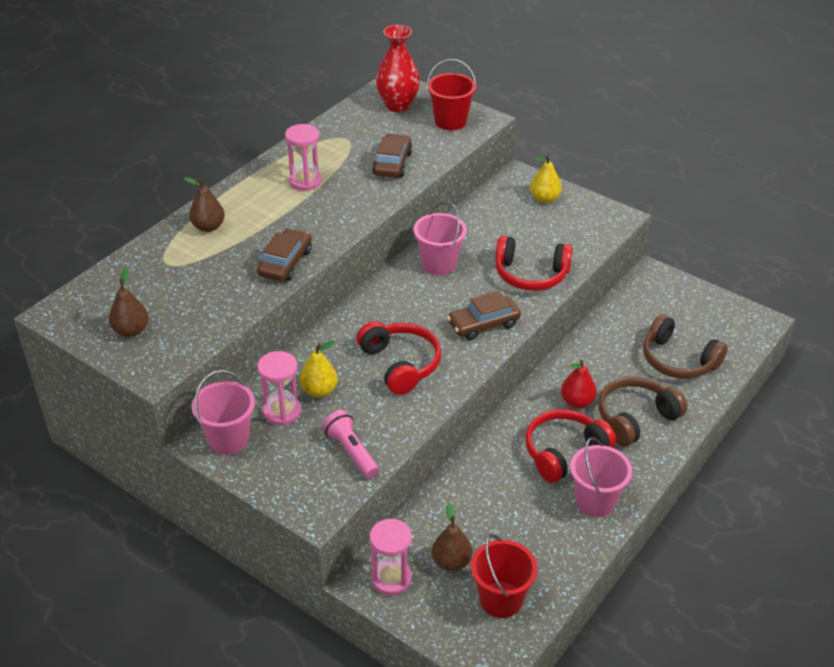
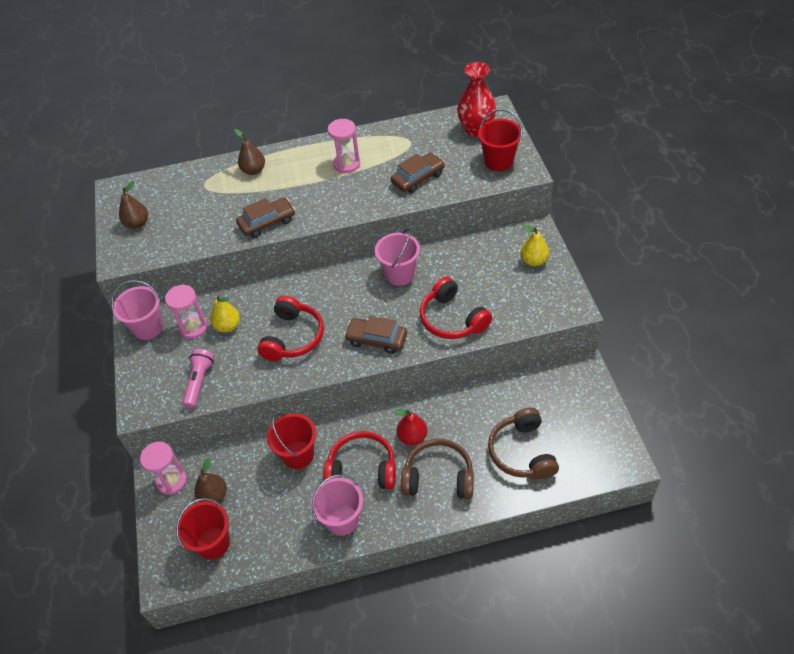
camera: 45 degrees right, 10 degrees up
(492, 477) = (298, 455): none -> red bucket

